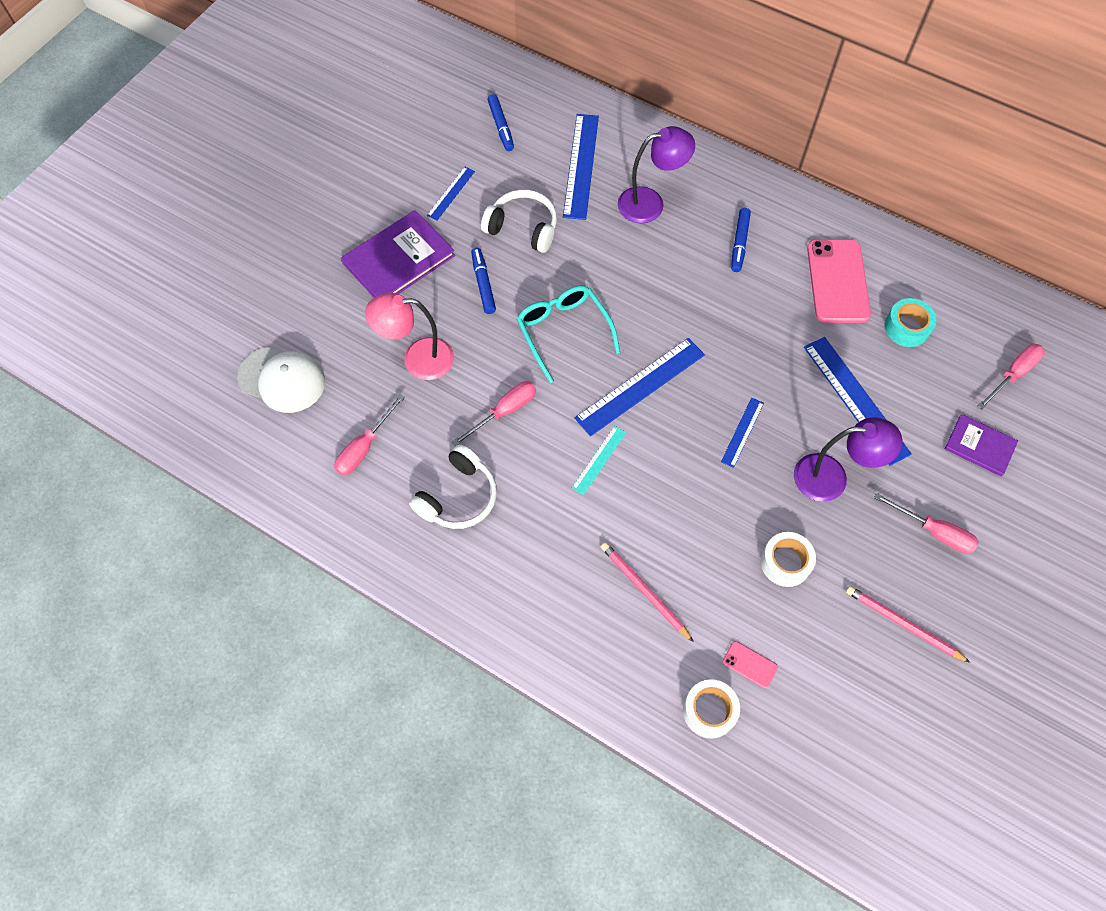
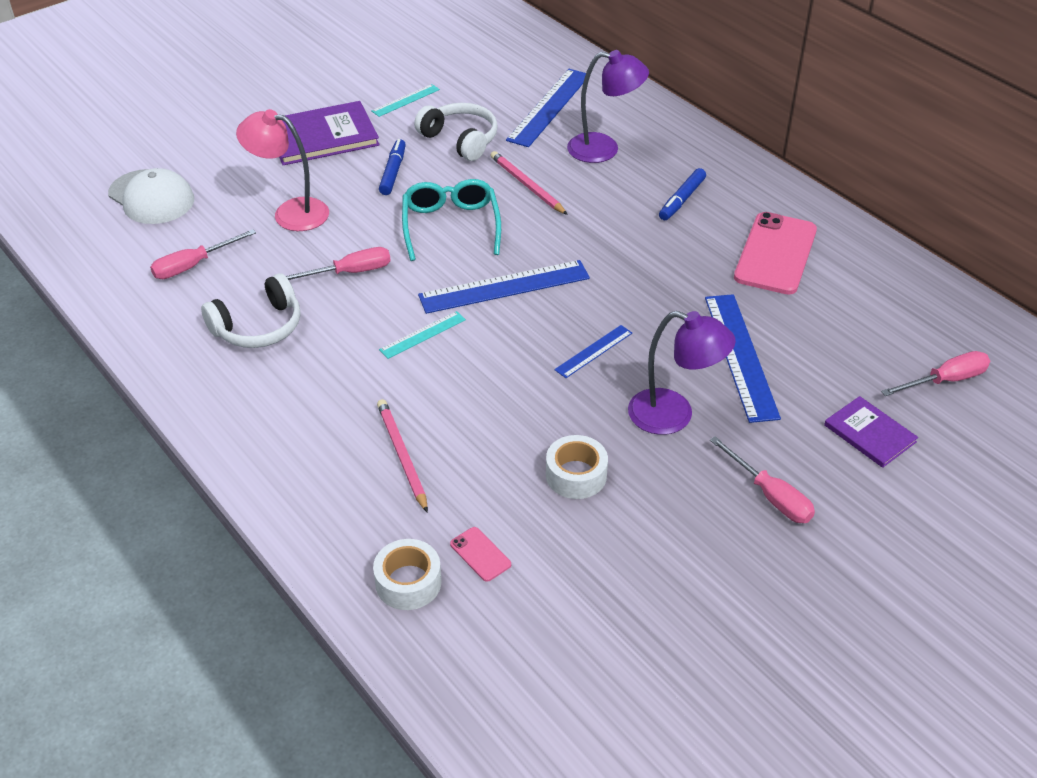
camera: 20 degrees right, 20 degrees down
(451, 193) = (406, 100): blue ruler -> turquoise ruler
(501, 126) = (486, 63): blue marker -> none
(903, 624) = (684, 570): pink pencil -> pink pencil (527, 185)
(906, 327) = (835, 310): turquoise tape -> none

